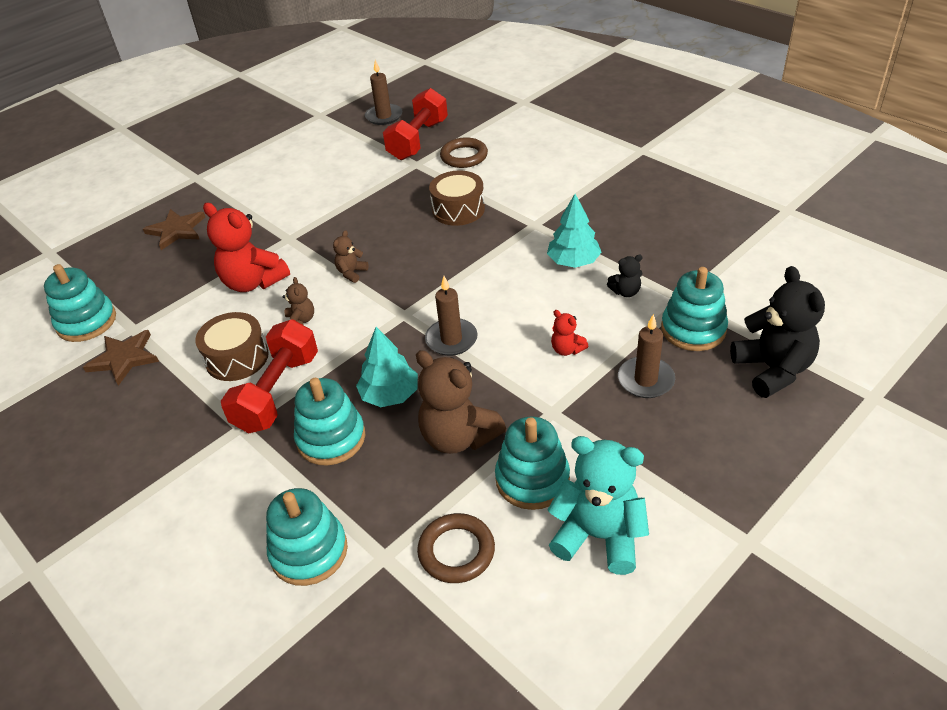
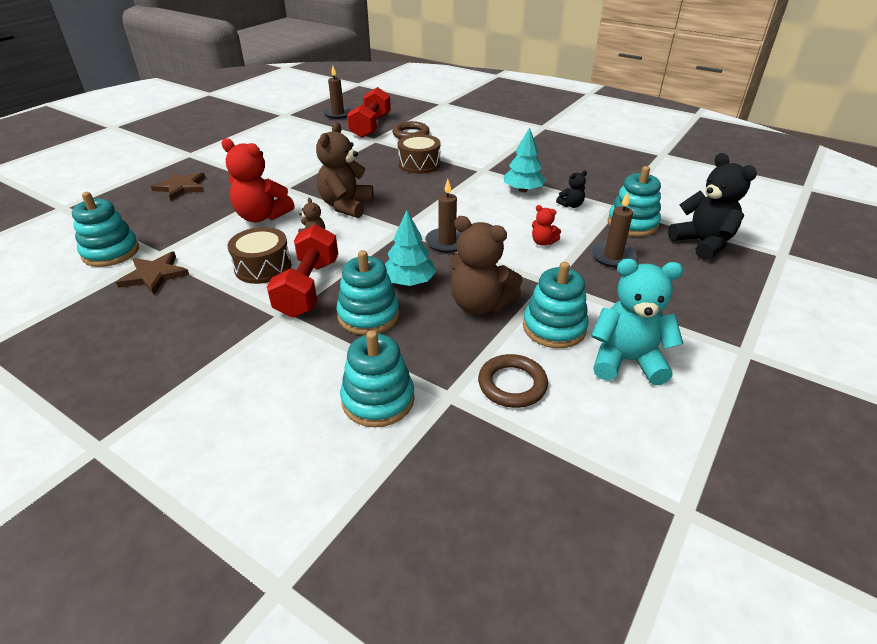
camera: 15 degrees left, 5 degrees down
(351, 273) = (346, 206): brown teddy bear -> brown teddy bear, size x2.10

